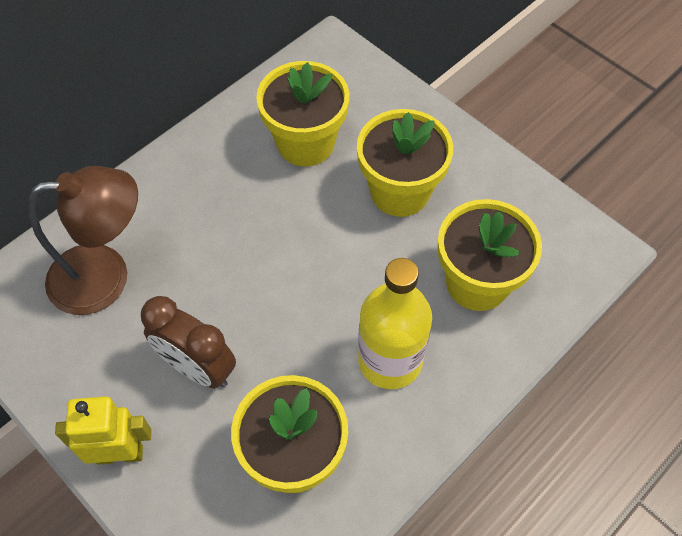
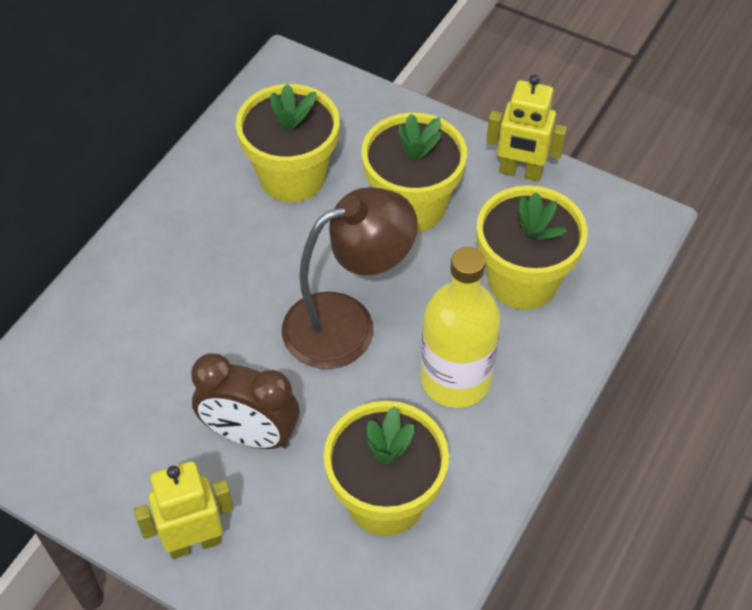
camera: 15 degrees left, 5 degrees down
(106, 277) = (114, 365): brown lamp -> brown lamp (347, 323)
(505, 181) = (520, 172): none -> yellow robot

